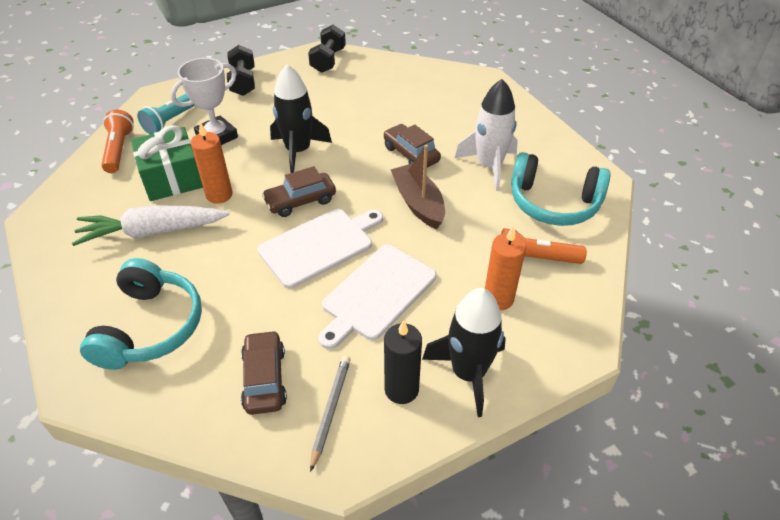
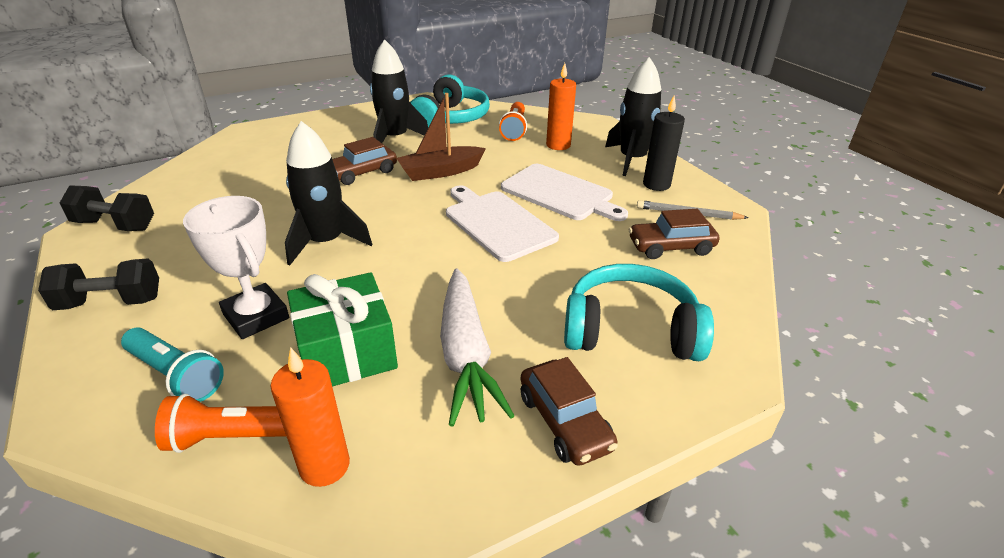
camera: 90 degrees left, 10 degrees down
(219, 195) = (398, 300): orange candle -> orange candle (324, 466)
(300, 201) = (424, 237): brown car -> brown car (564, 422)
(489, 166) = (395, 138): white rocket -> black rocket

